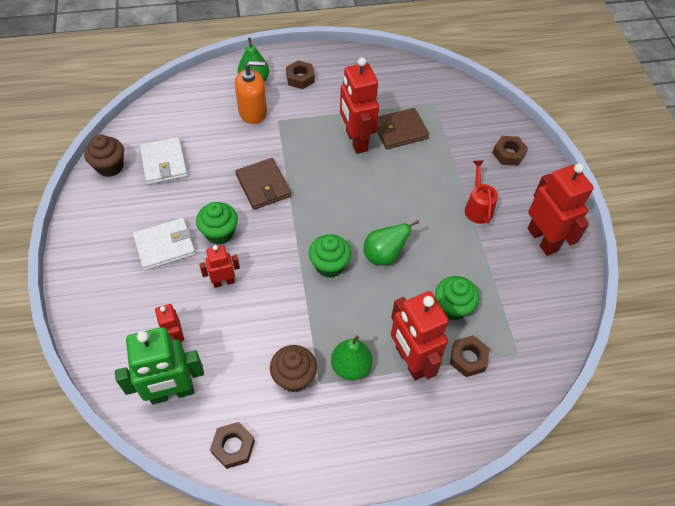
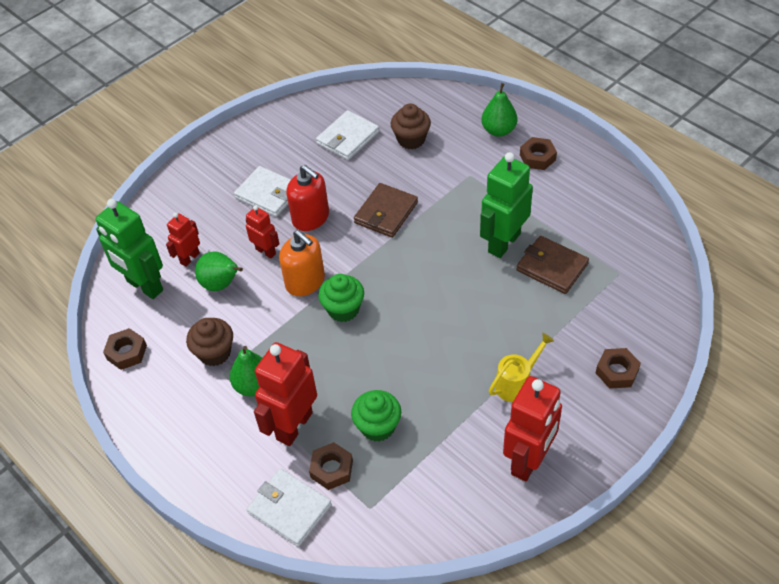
camera: 60 degrees right, 5 degrees down
(110, 166) = (313, 111): brown cupcake -> brown cupcake (411, 139)
(219, 233) = (311, 218): green cupcake -> red soap dispenser
(253, 112) = (461, 153): orange soap dispenser -> orange soap dispenser (305, 281)
(356, 141) = (503, 243): red robot -> green robot
(383, 255) = (389, 341): green pear -> green pear (221, 284)
(477, 207) = (517, 383): red watering can -> yellow watering can
(483, 407) = (289, 509): none -> white wallet

